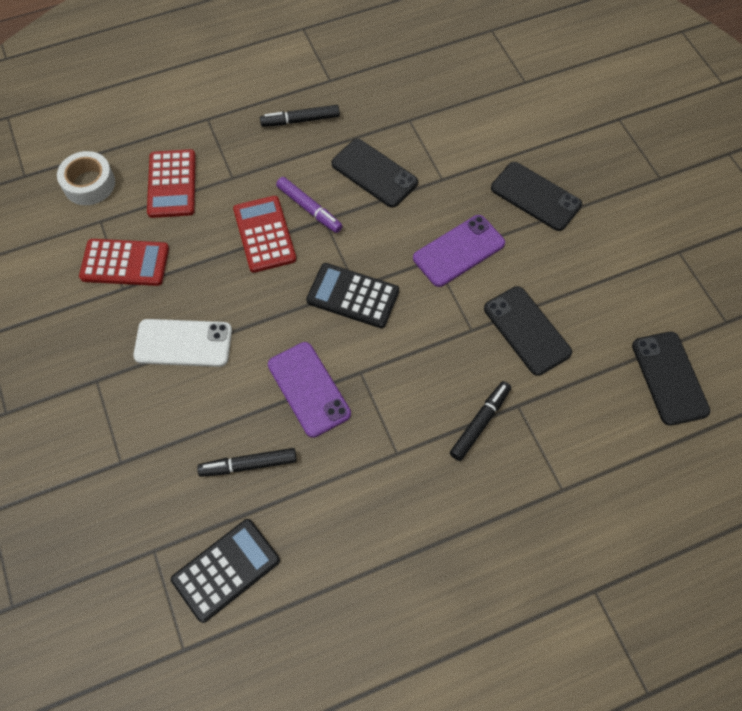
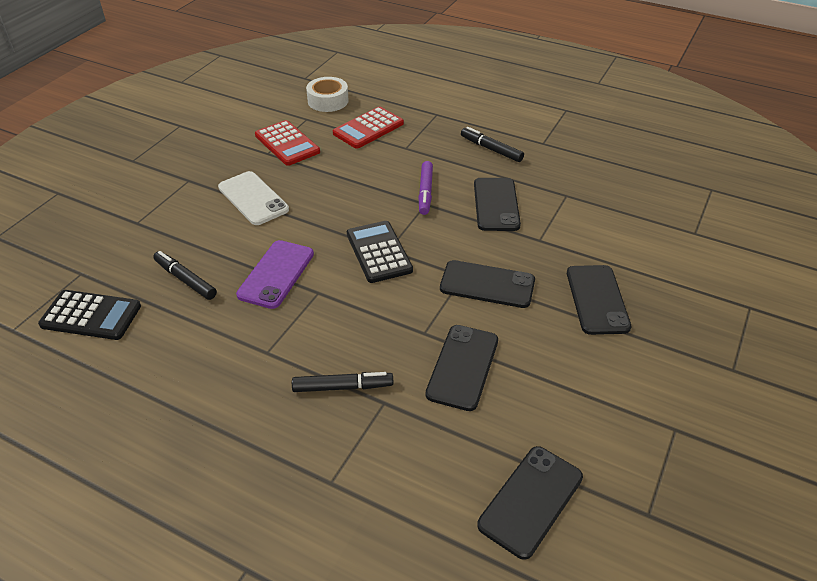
camera: 50 degrees right, 20 degrees down
(264, 234) = (379, 185): red calculator -> none
(459, 251) = (487, 285): purple phone -> black phone

